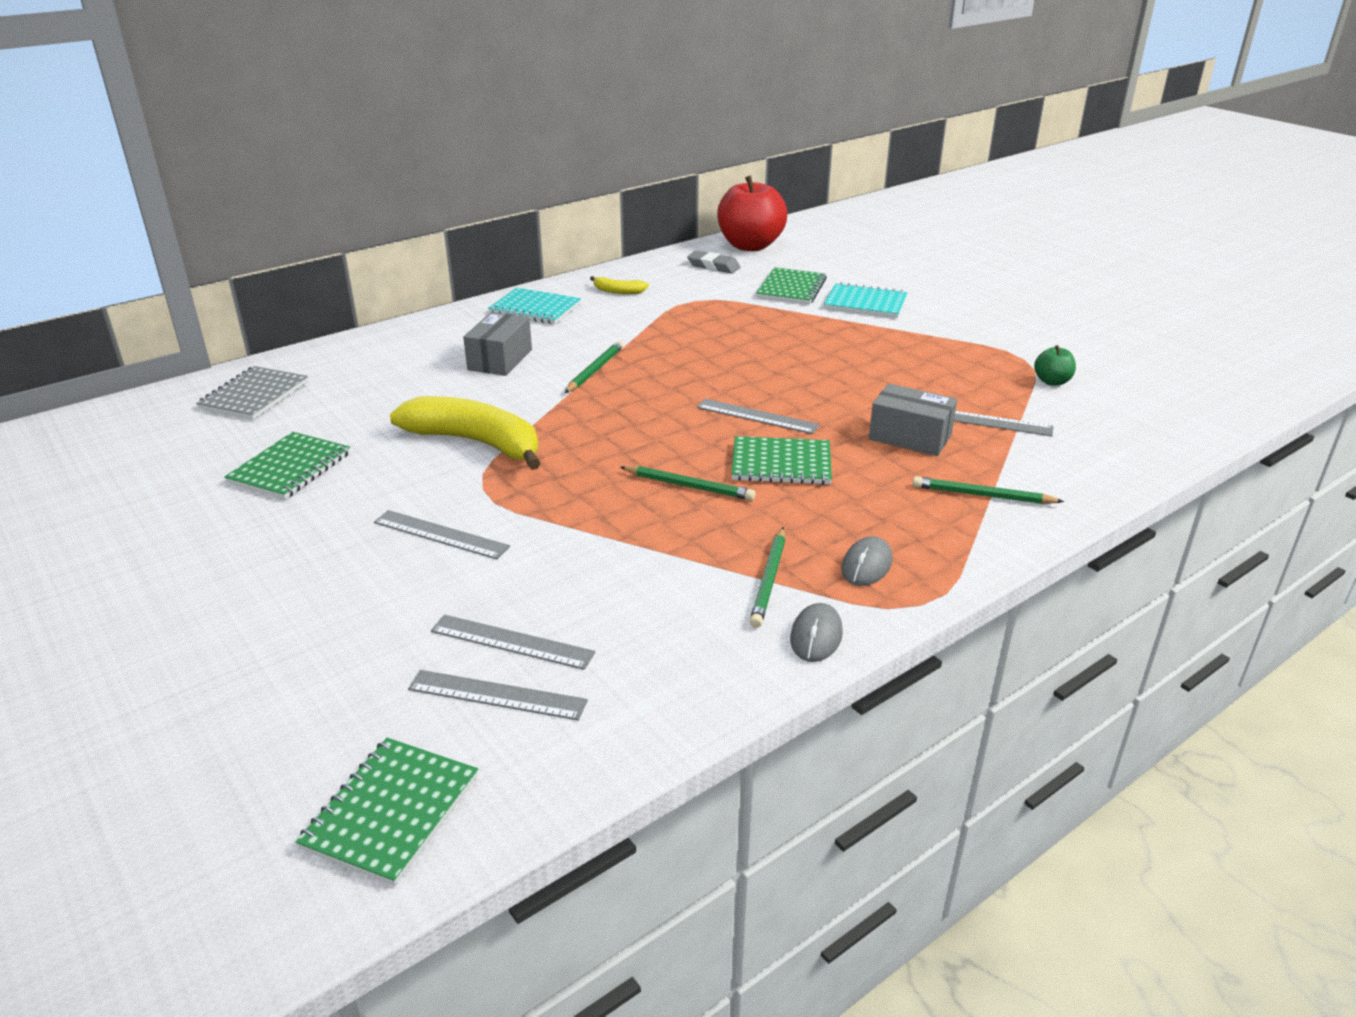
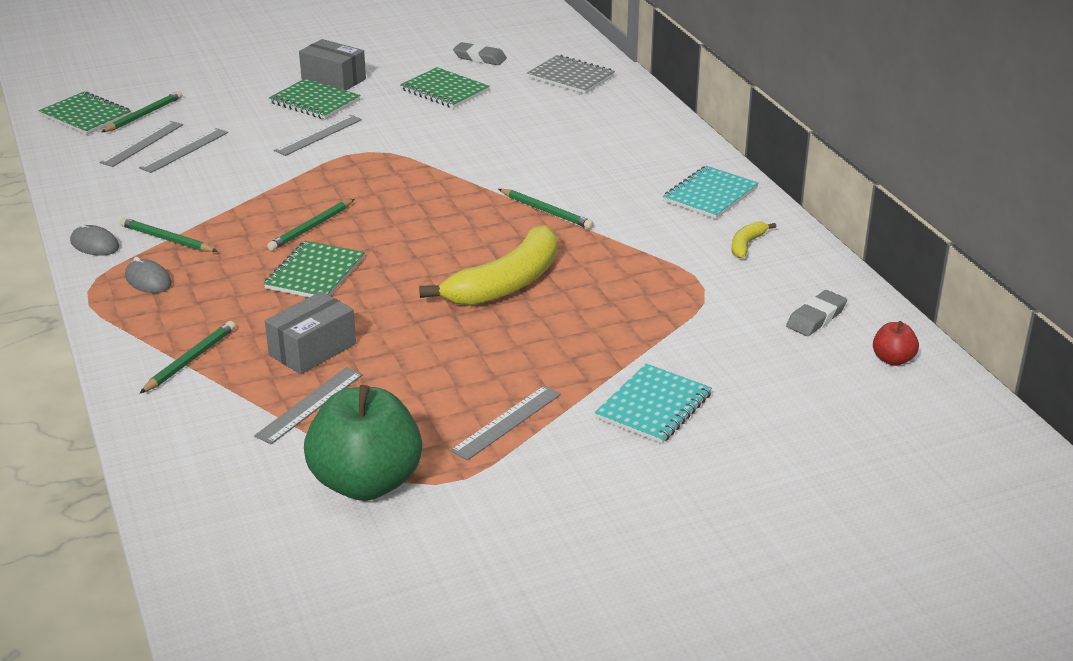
camera: 105 degrees right, 0 degrees up
(178, 460) = (480, 58): none -> grey eraser
(383, 731) = (144, 115): none -> green pencil
(476, 443) = (439, 152): yellow banana -> yellow banana (506, 283)
(500, 359) = (591, 170): grey box -> grey box (333, 79)
(750, 246) = (893, 359): red apple -> red apple, size x0.44
(757, 416) = (405, 277): grey ruler -> grey ruler (507, 422)
(791, 288) = (722, 361): green notebook -> green notebook (314, 102)
(1052, 382) = (366, 483): green apple -> green apple, size x2.30

